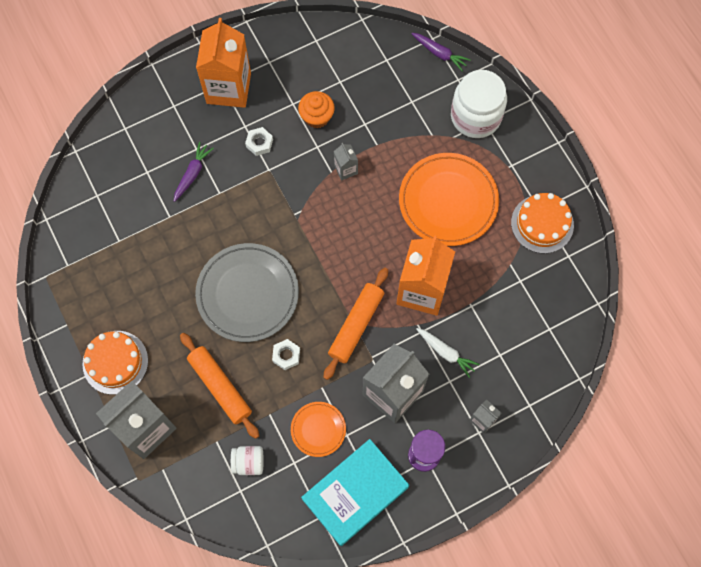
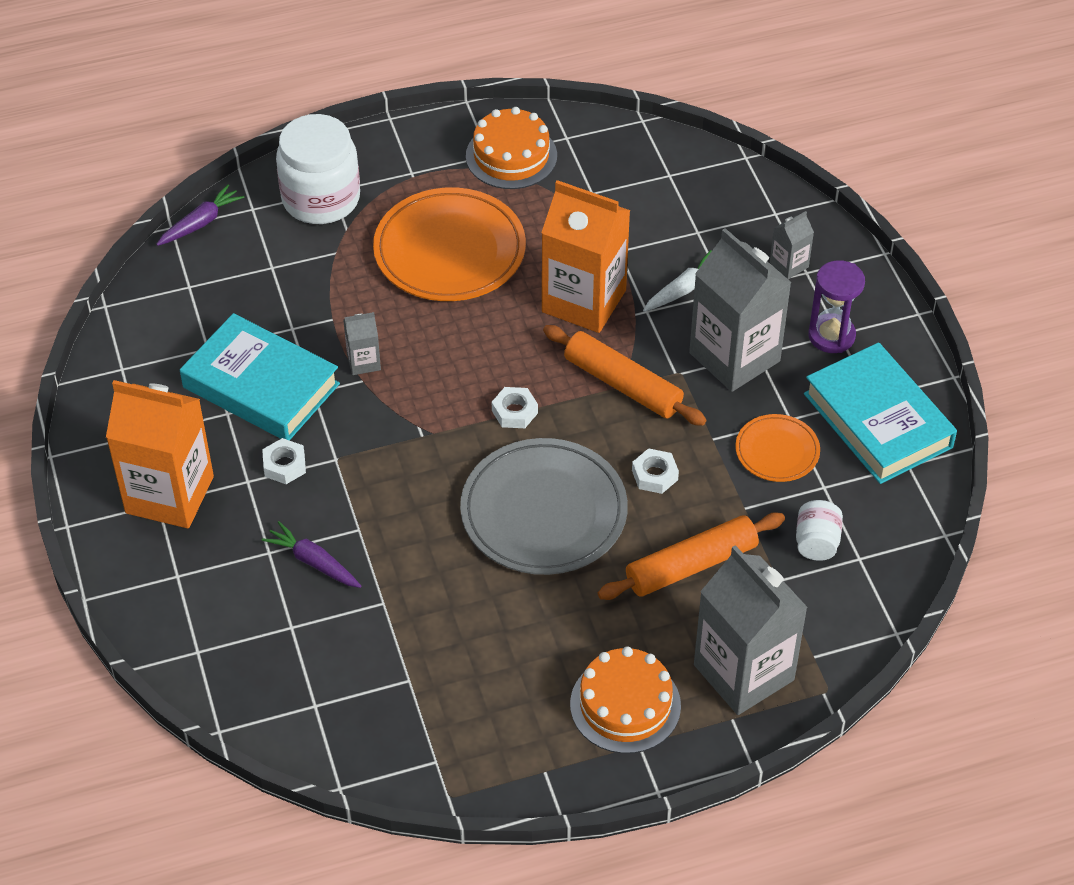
camera: 80 degrees left, 20 degrees down
(317, 117) = (261, 385): orange cupcake -> turquoise book
(322, 264) = (514, 412): none -> white nut

